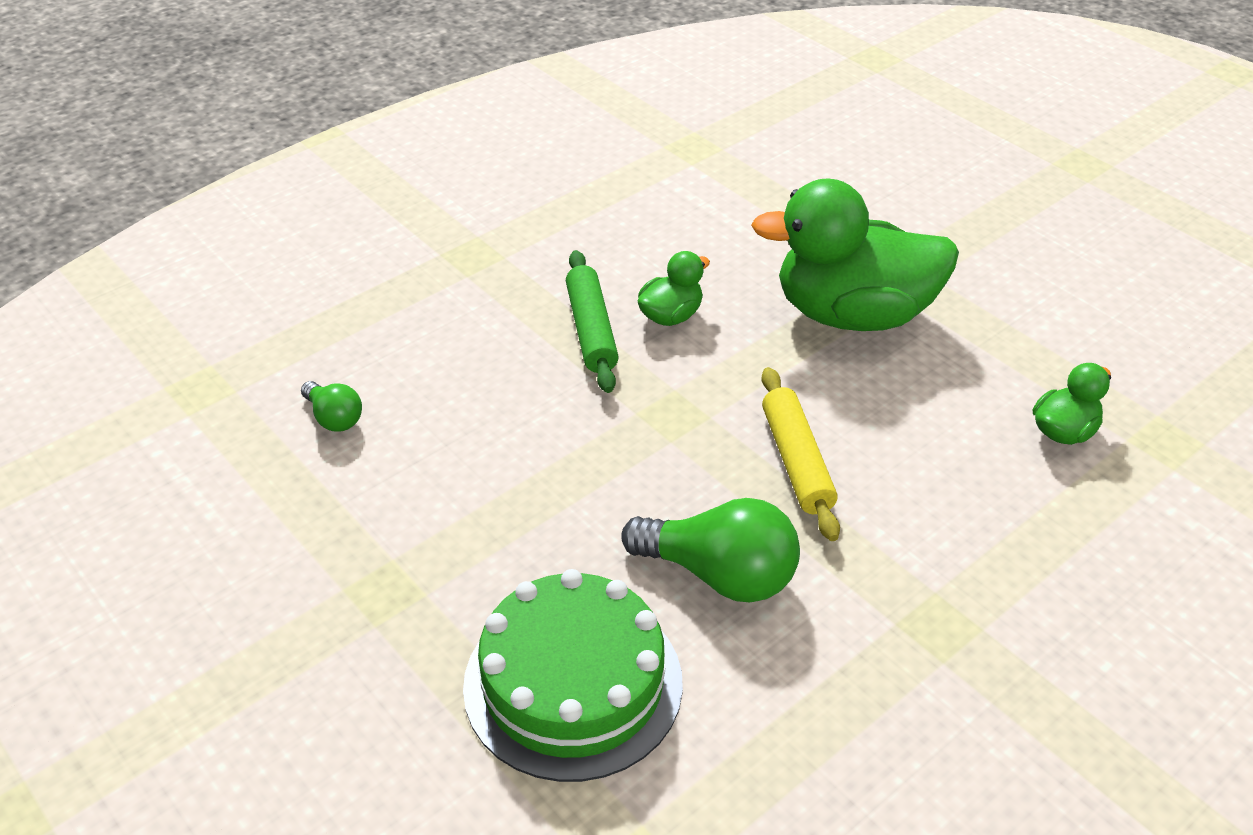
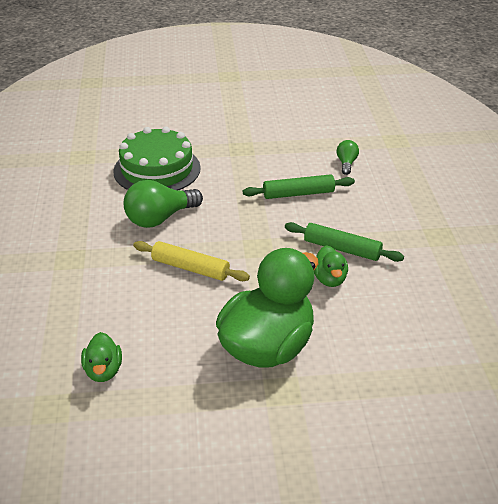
camera: 125 degrees right, 5 degrees down
(334, 418) = (346, 163): green light bulb -> green light bulb turned 105 degrees clockwise
(484, 435) = (298, 194): none -> green rolling pin

